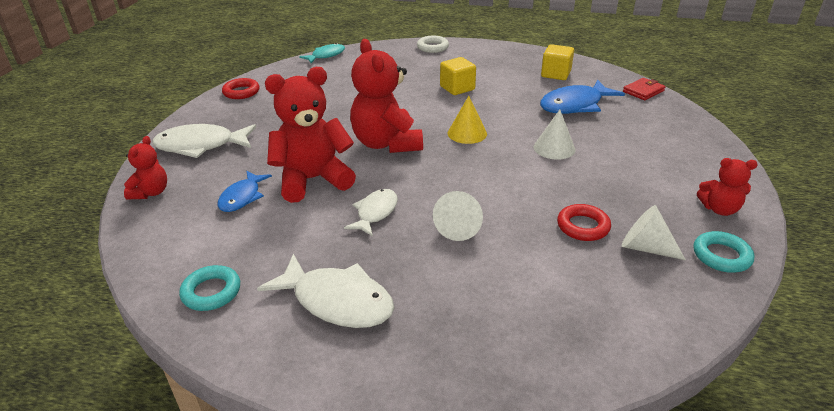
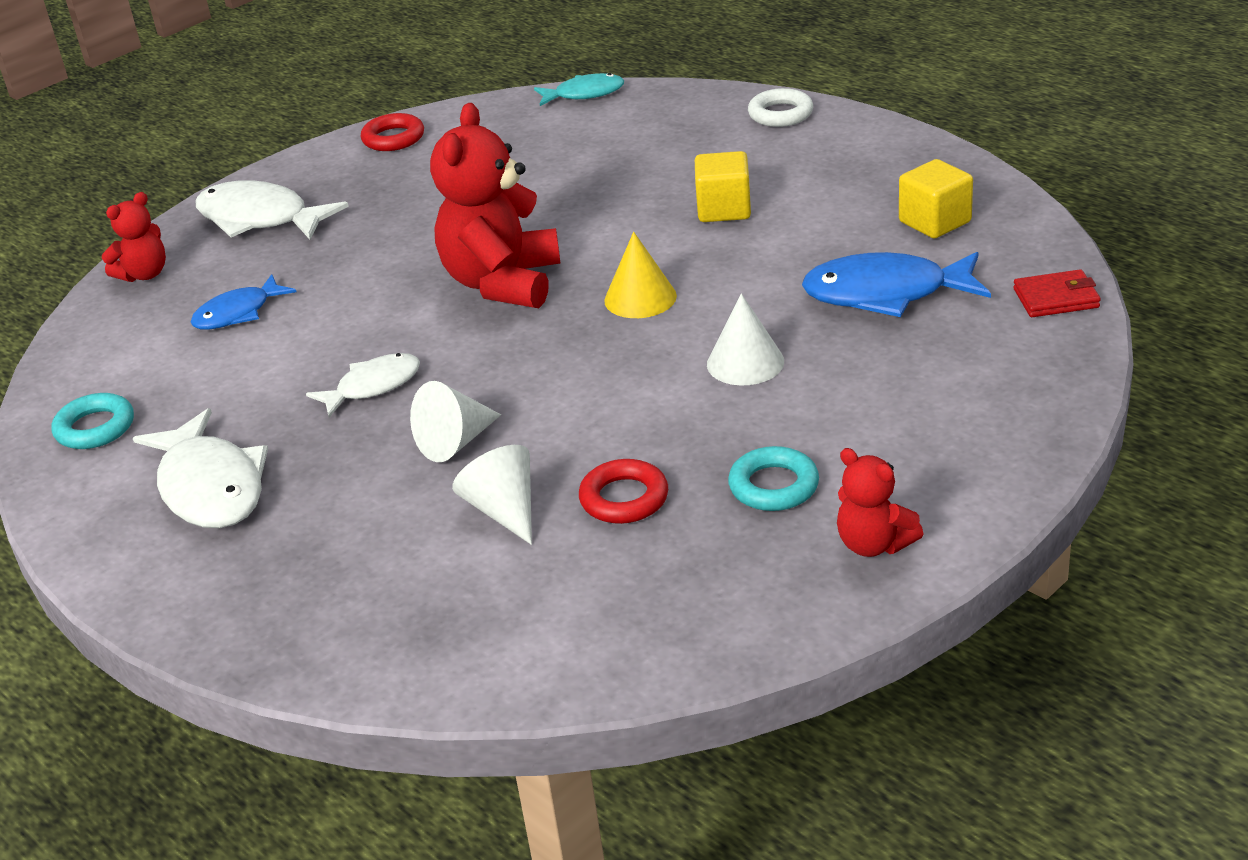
camera: 35 degrees right, 0 degrees up
(313, 180) = (346, 313): red teddy bear -> none
(645, 247) = (673, 559): white cone -> white cone (504, 510)
(721, 256) = (769, 610): turquoise ring -> turquoise ring (773, 486)

